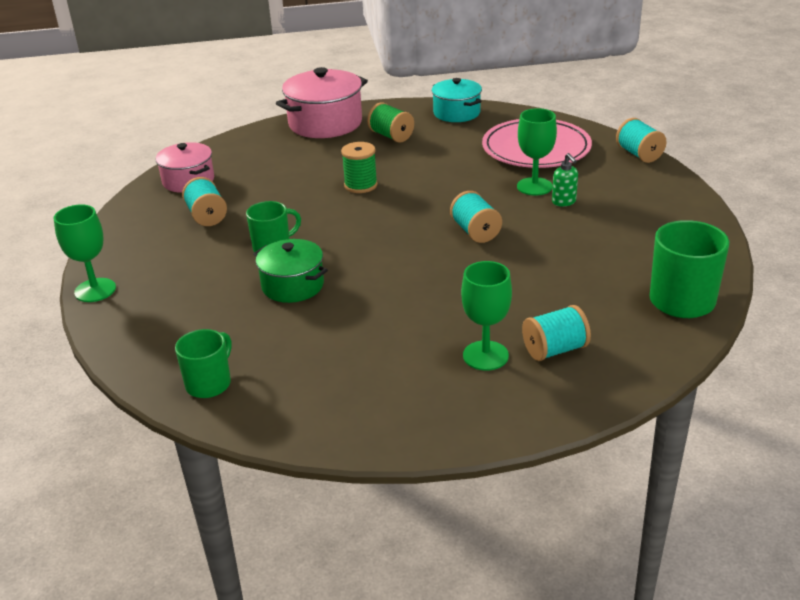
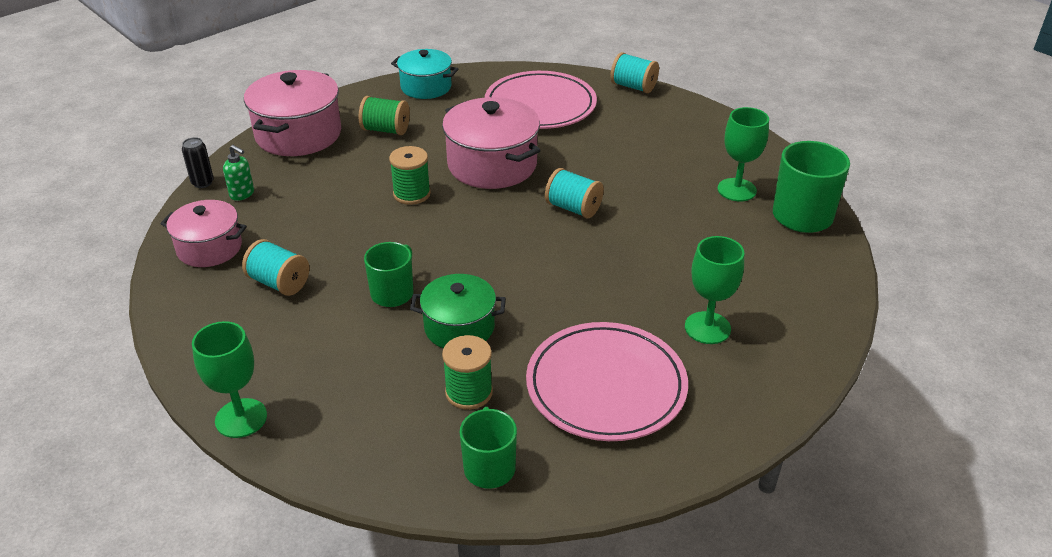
camera: 35 degrees left, 5 degrees up
(228, 138) = (202, 183): none -> black can
(251, 330) = (469, 392): none -> green spool
(353, 365) = (606, 386): none -> pink plate
(445, 182) = (492, 165): none -> pink pot
(534, 186) = (578, 145): green goblet -> green goblet (736, 190)
(555, 350) = (755, 299): turquoise spool -> none
(564, 202) = (619, 153): green soap dispenser -> green soap dispenser (242, 194)

